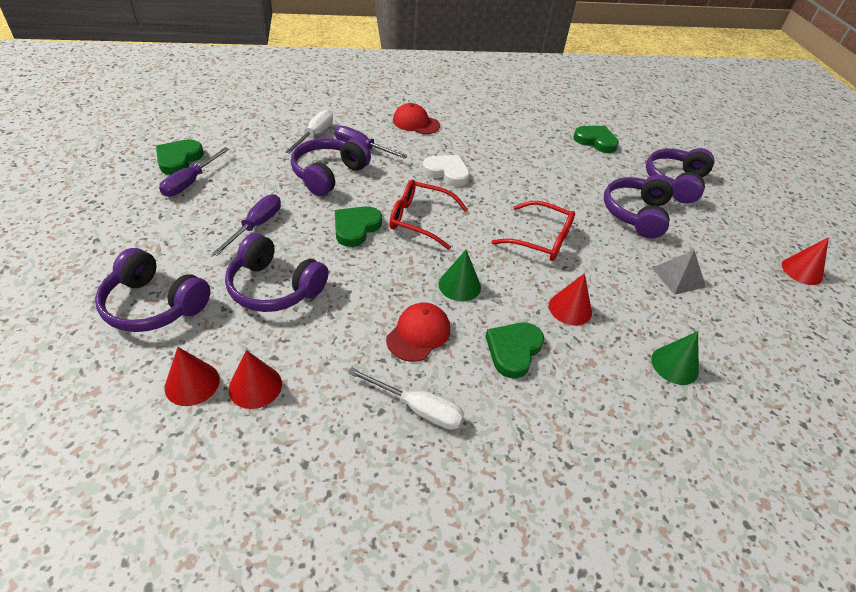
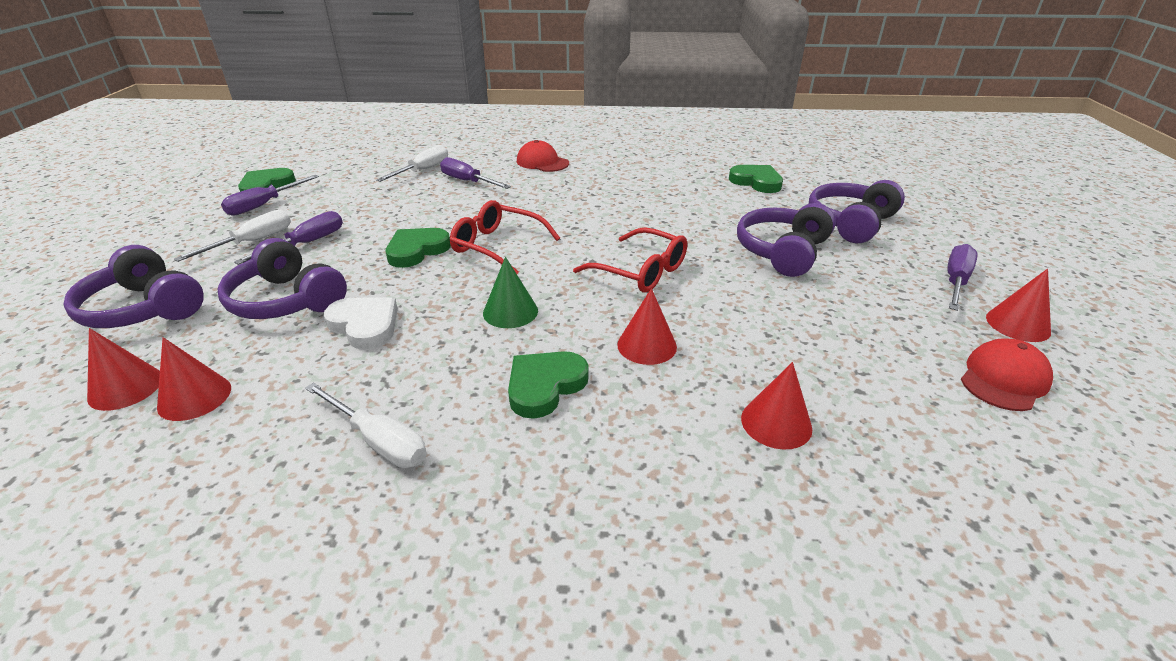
camera: 15 degrees right, 10 degrees down
(206, 226) = (252, 242): none -> white screwdriver
(328, 174) = (416, 203): purple headphones -> none
(418, 334) = (429, 358): red cap -> red cap (1004, 379)
(447, 172) = (554, 205): white heart -> white heart (365, 325)
(674, 365) = (776, 423): green cone -> red cone
(678, 277) = (819, 320): grey pyramid -> none
(757, 235) = (955, 281): none -> purple screwdriver

